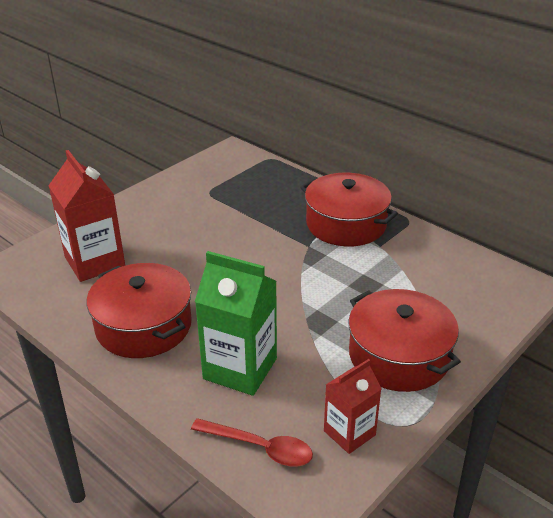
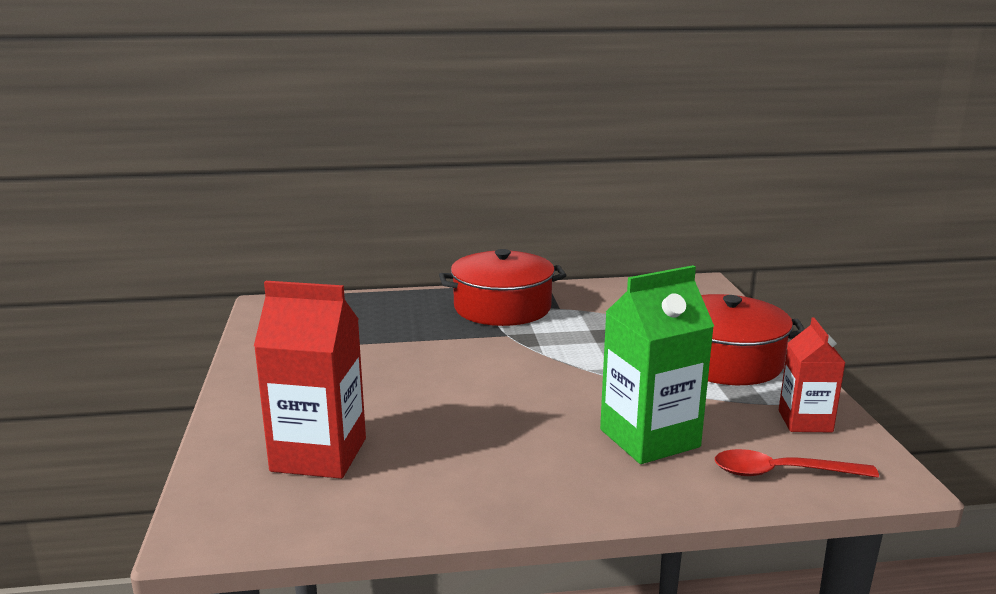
camera: 50 degrees left, 15 degrees down
(143, 326) = (498, 467): red pot -> none
(260, 447) = (782, 472): red spoon -> red spoon turned 150 degrees counterclockwise

